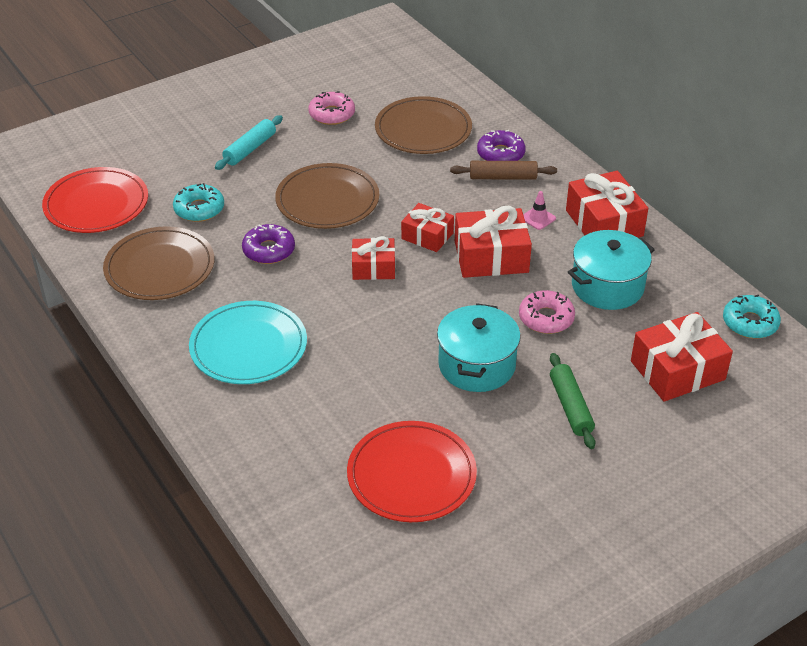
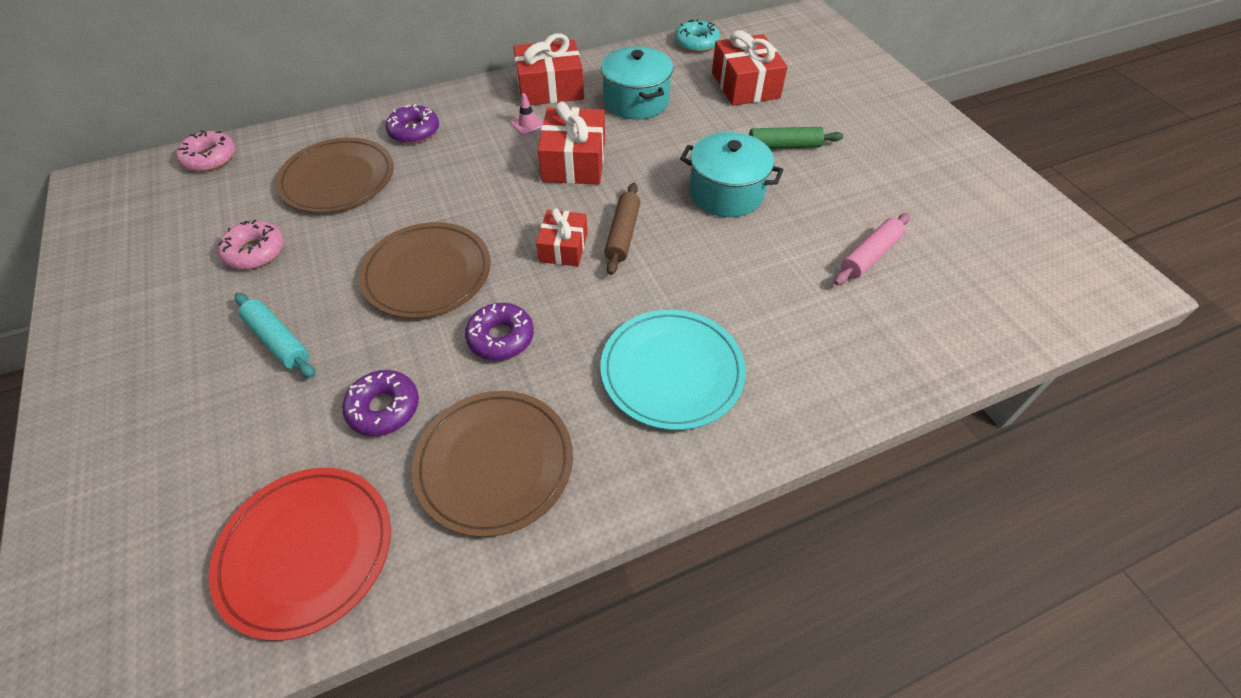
camera: 80 degrees left, 10 degrees up
(199, 209) = (384, 408): turquoise donut -> purple donut
(411, 475) = (869, 255): red plate -> pink rolling pin
(427, 236) = (525, 200): red gift -> none
(503, 177) = (453, 136): brown rolling pin -> brown rolling pin (622, 234)
(546, 318) = (670, 141): pink donut -> pink donut (210, 158)

